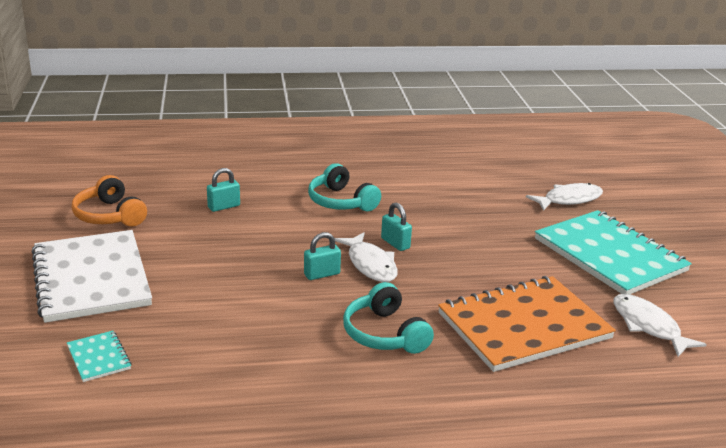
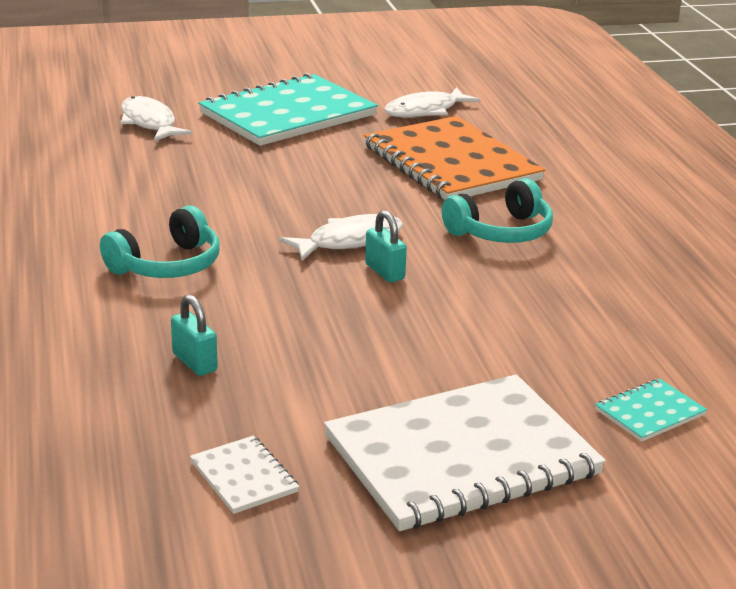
camera: 95 degrees left, 0 degrees up
(109, 215) = (244, 477): orange headphones -> white notebook
(395, 243) = (289, 226): turquoise padlock -> none

